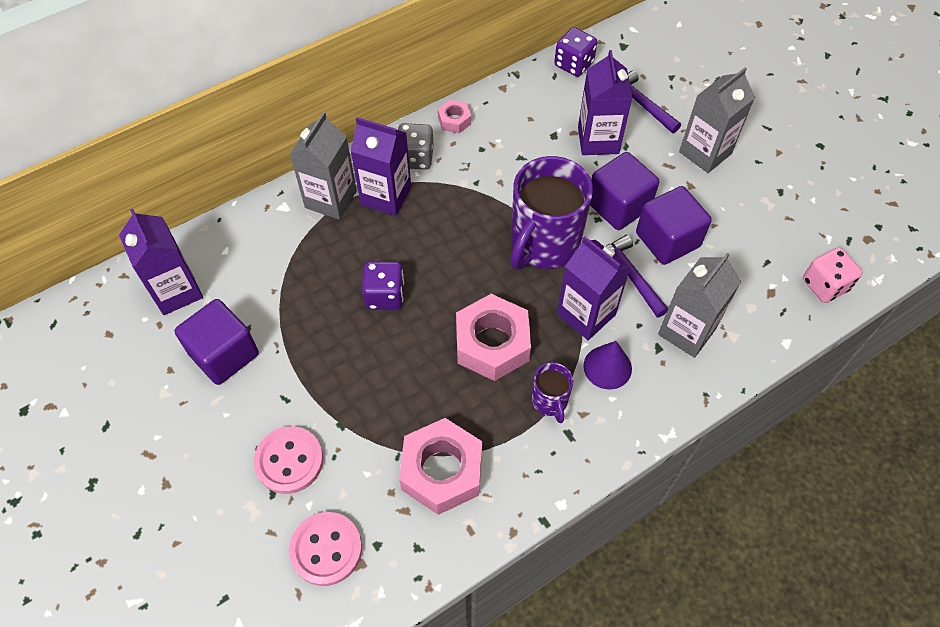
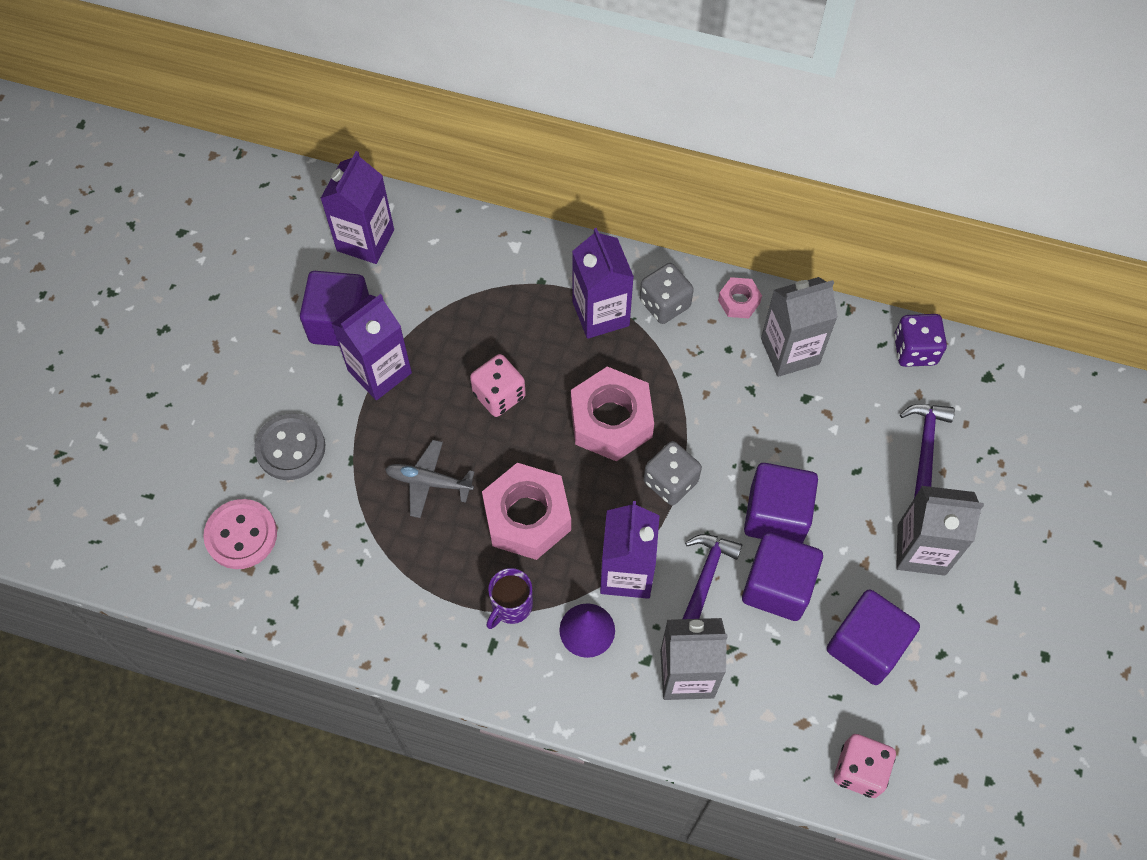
camera: 50 degrees right, 5 degrees up
(289, 461) = (290, 448): pink button -> grey button
(331, 199) = (556, 274): grey carton -> grey carton (790, 351)
(385, 295) = (499, 395): purple dice -> pink dice
(407, 386) = (428, 482): none -> grey plane
(442, 471) = (374, 569): pink nut -> pink nut (611, 420)
(544, 244) = (670, 482): purple mug -> grey dice
(598, 140) = (839, 441): purple carton -> purple carton (379, 371)
(745, 223) = (866, 646): none -> purple cube

